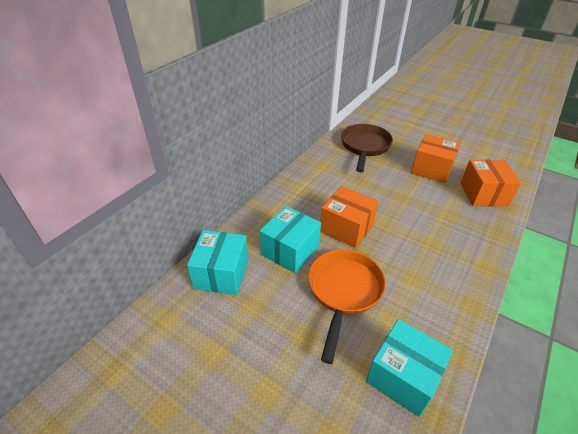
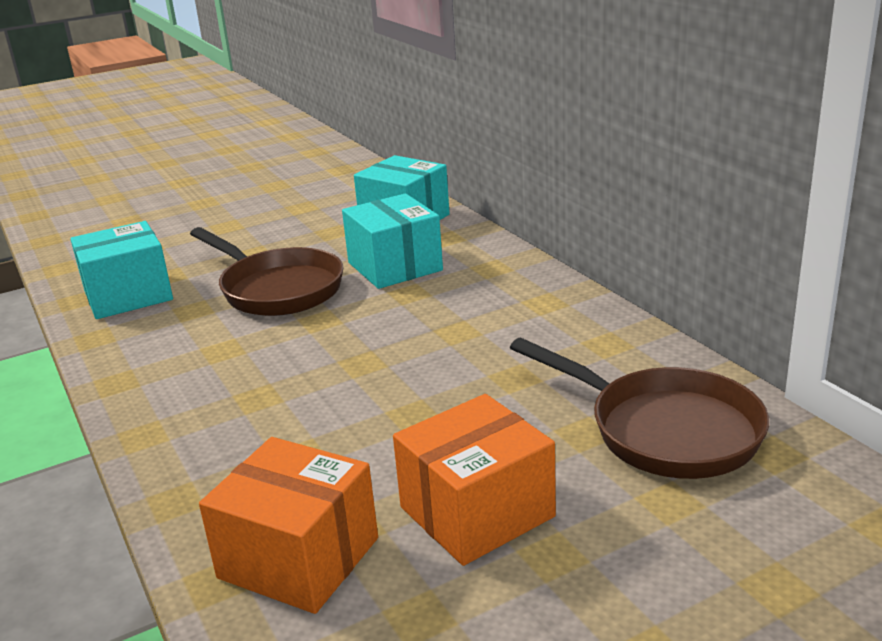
camera: 120 degrees right, 15 degrees down
(344, 291) = (277, 289): orange pan -> brown pan
(346, 228) = (391, 322): orange box -> none

